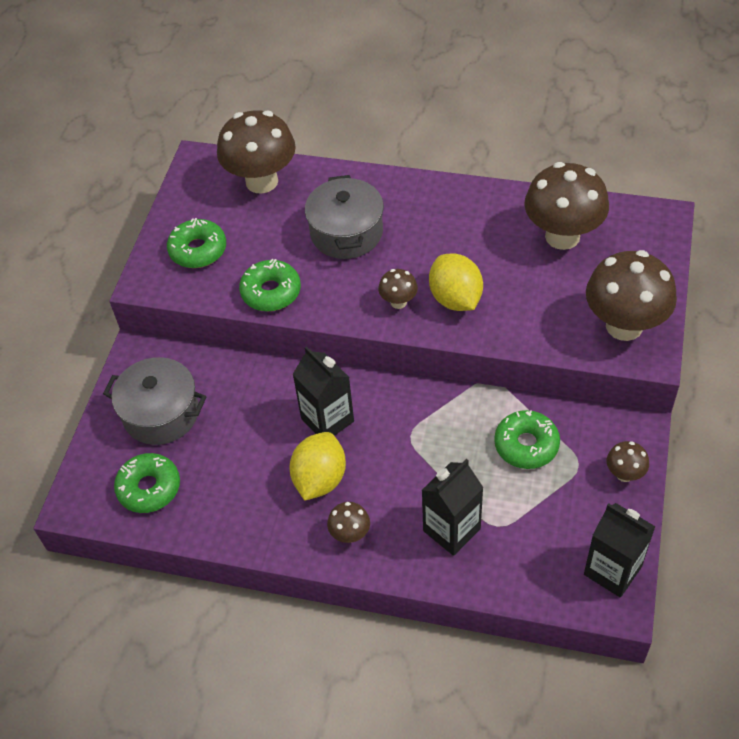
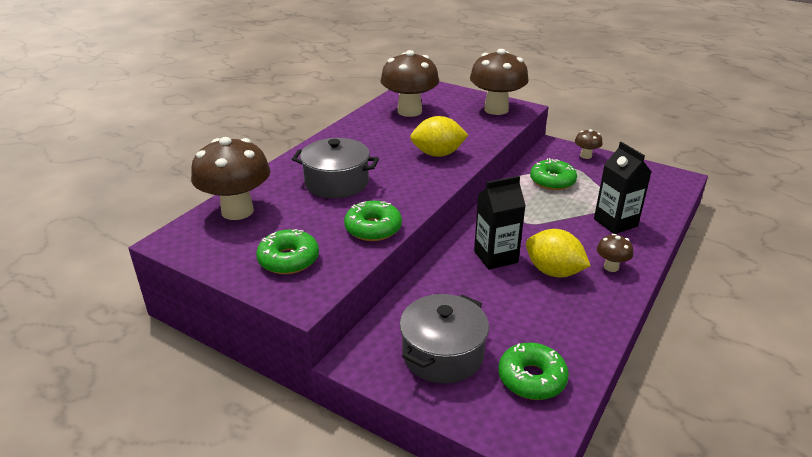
camera: 75 degrees left, 20 degrees down
(398, 302) = (426, 175): brown mushroom -> none
(612, 570) = (656, 174): black carton -> none

